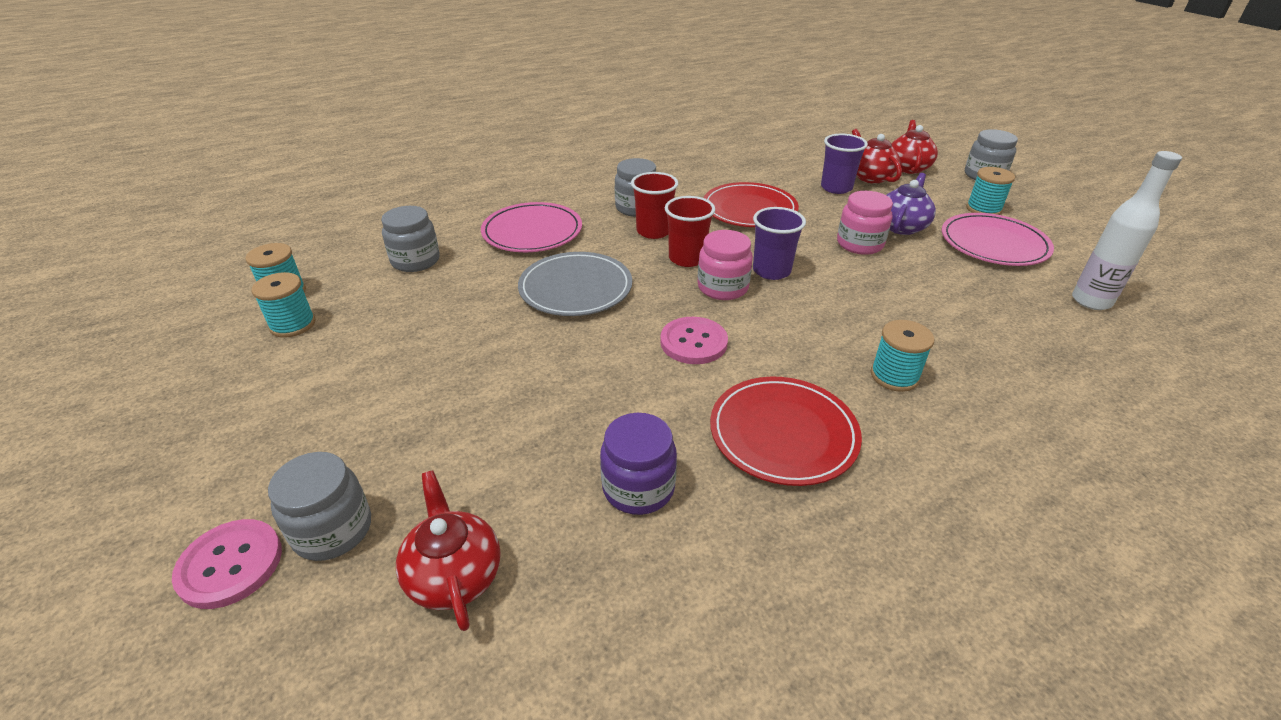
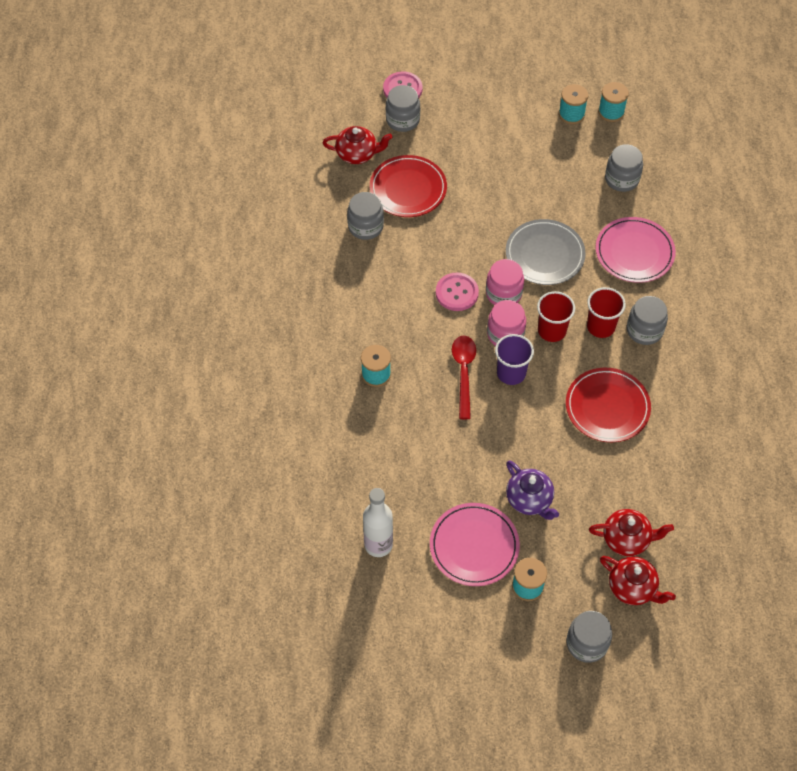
camera: 115 degrees right, 20 degrees up
(638, 488) = (365, 226): purple jar -> grey jar
(783, 433) = (365, 298): red plate -> red plate (408, 189)
(808, 303) = (464, 373): none -> red spoon
(836, 188) = (617, 496): purple cup -> none
(859, 244) = (518, 451): pink jar -> pink jar (503, 293)

